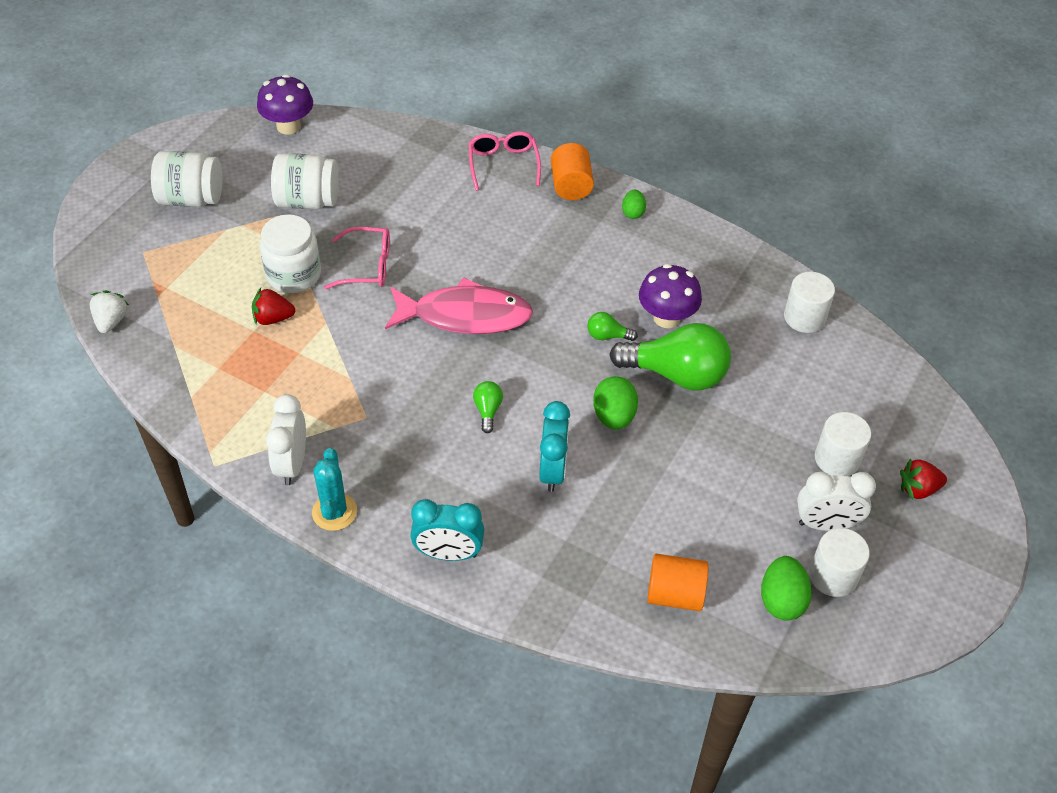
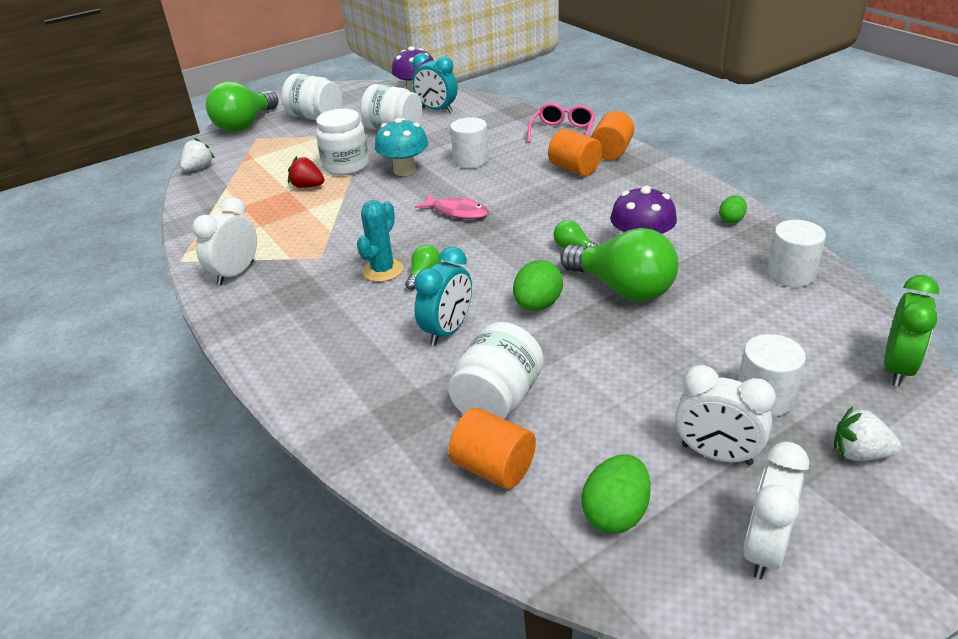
camera: 30 degrees right, 15 degrees down
(107, 231) = (245, 125): none -> green light bulb
(334, 512) = (236, 312): turquoise cactus -> turquoise cactus (382, 270)
(367, 266) = (404, 170): pink glasses -> turquoise mushroom
(448, 553) = (301, 367): turquoise clock -> turquoise clock (437, 110)
(465, 315) = (457, 212): pink fish -> pink fish, size x0.56
(547, 222) = (574, 169): none -> orange cylinder
(633, 213) = (656, 175): green egg -> green egg (731, 220)
(640, 529) = (497, 399): none -> white jar
(833, 576) = (697, 509): white cylinder -> white cylinder (471, 160)
(888, 591) = (764, 549): none -> white clock
(916, 398) = (897, 368): none -> green clock
(918, 489) = (859, 453): red strawberry -> white strawberry

